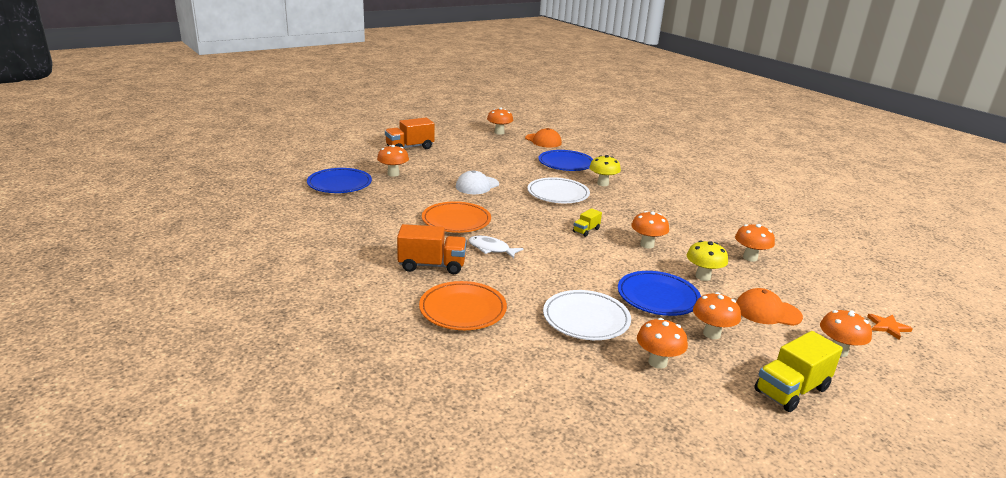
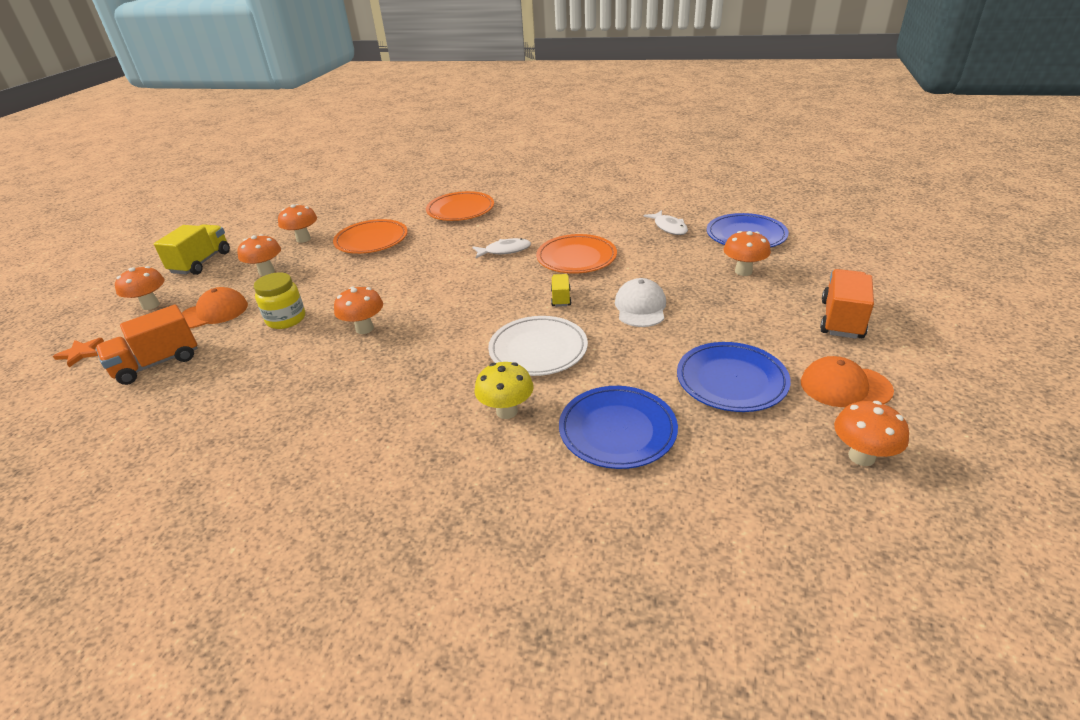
camera: 145 degrees right, 10 degrees up
(361, 208) = (669, 227): none -> white fish
(432, 265) = (525, 220): orange truck -> orange truck (157, 363)
(543, 141) = (758, 487): orange cap -> orange cap (845, 386)
(586, 230) = (445, 312): yellow truck -> yellow truck (561, 298)
(586, 319) = (371, 240): white plate -> orange plate
(658, 297) = (324, 279): blue plate -> blue plate (731, 381)
(703, 276) = (286, 319): yellow mushroom -> yellow jar
(750, 258) = (230, 373): orange mushroom -> none

